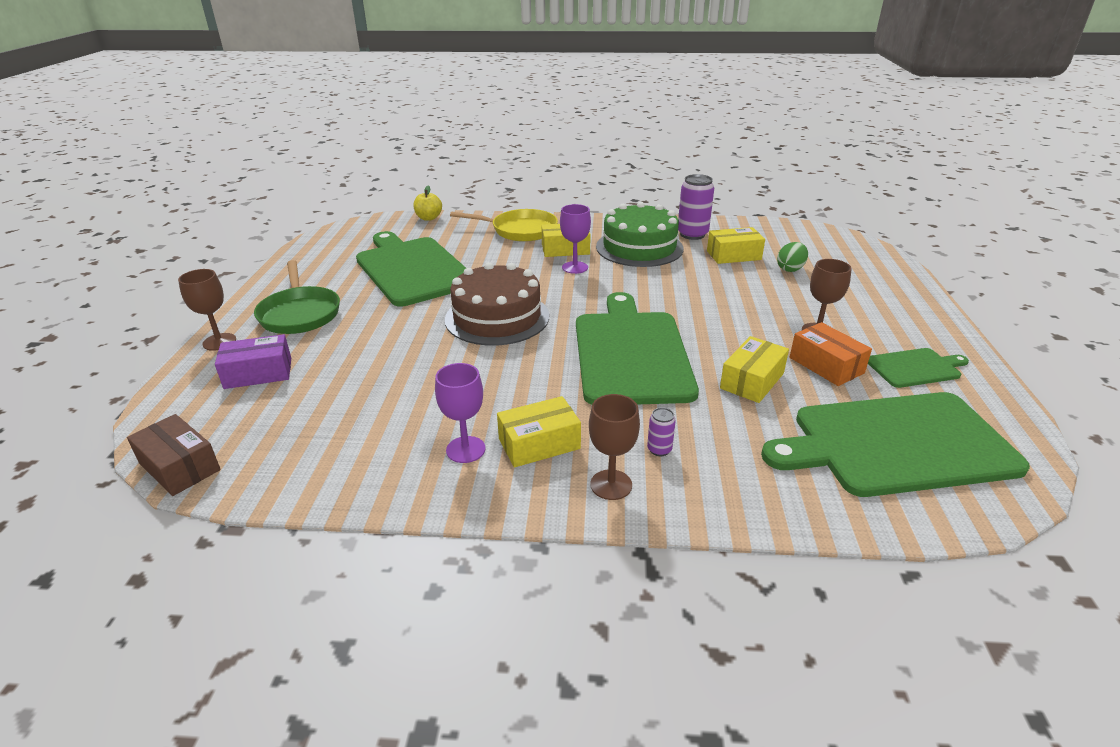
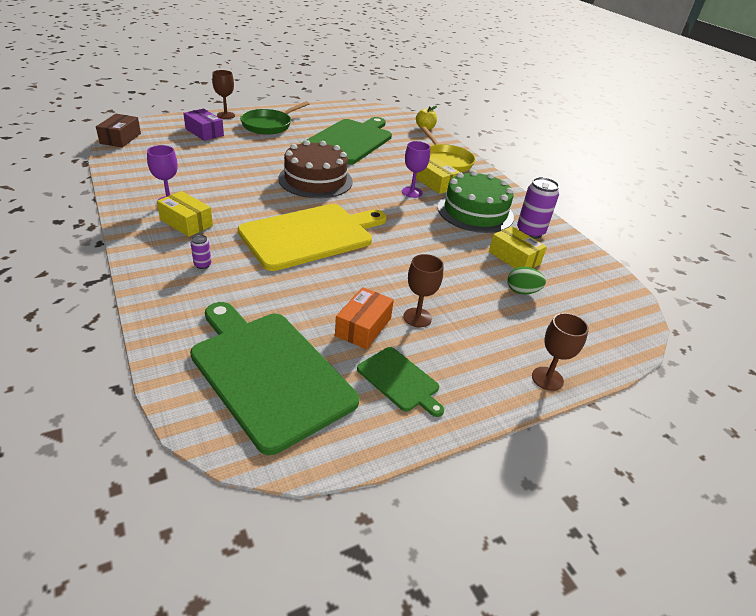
camera: 55 degrees right, 5 degrees up
(611, 485) = (158, 253): brown goblet -> brown goblet (547, 378)
(631, 353) = (310, 235): green cutting board -> yellow cutting board
(752, 381) = (312, 292): yellow box -> none

